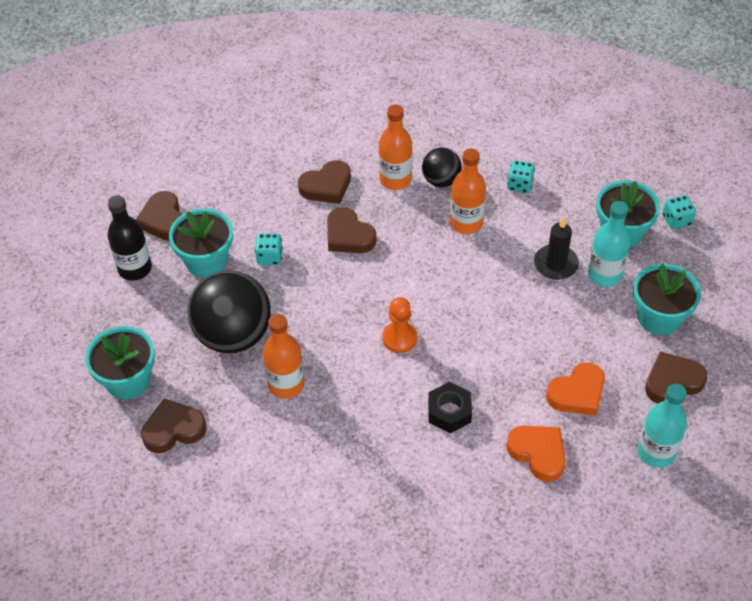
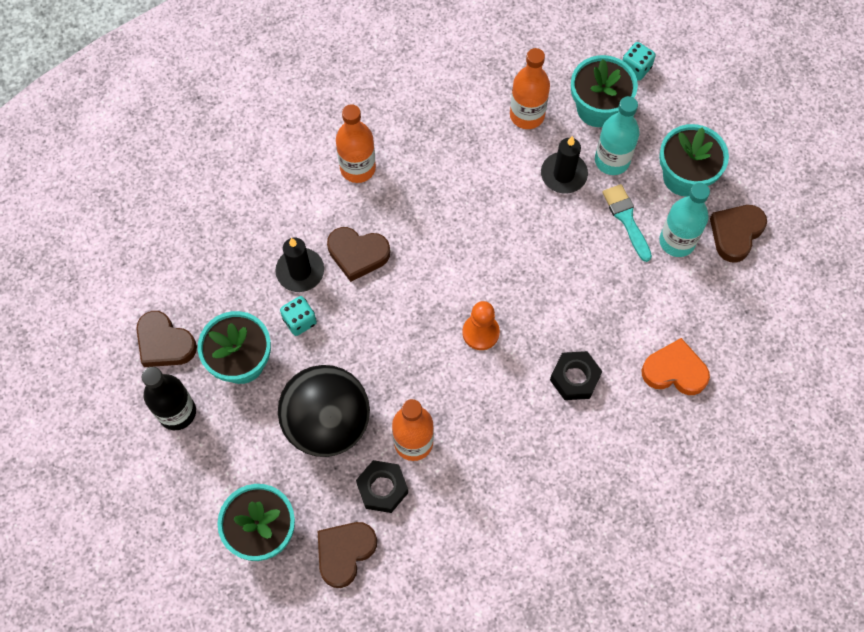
camera: 35 degrees left, 15 degrees up
(237, 402) = (382, 488): none -> black nut
(297, 225) = (300, 271): none -> black candle
(326, 186) = (297, 213): brown heart -> none
(441, 180) = (401, 145): black ball -> none
(466, 223) = (456, 177): orange bottle -> orange bottle (527, 115)
(519, 185) = (476, 109): turquoise dice -> none
(577, 393) = (667, 293): orange heart -> none
(584, 322) = (626, 219): none -> turquoise brush
(656, 452) = (766, 309): turquoise bottle -> turquoise bottle (677, 241)

